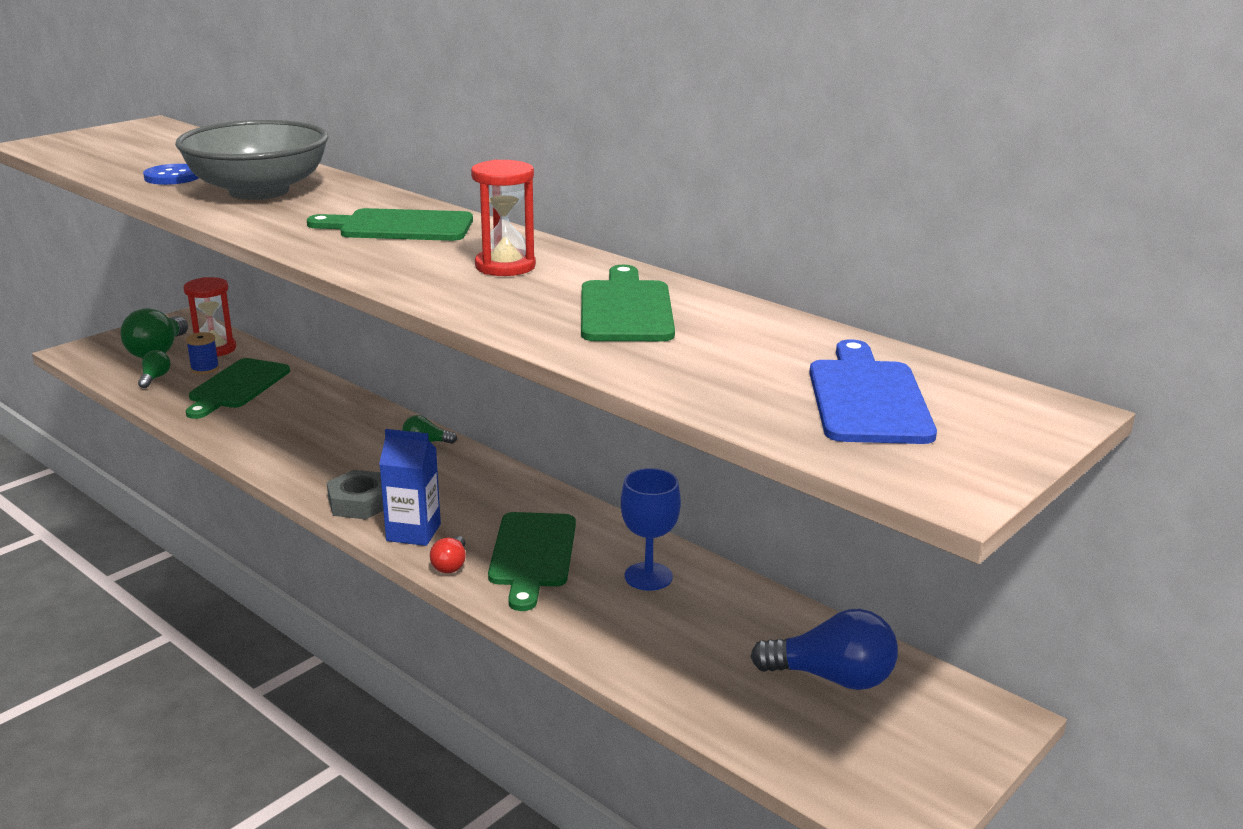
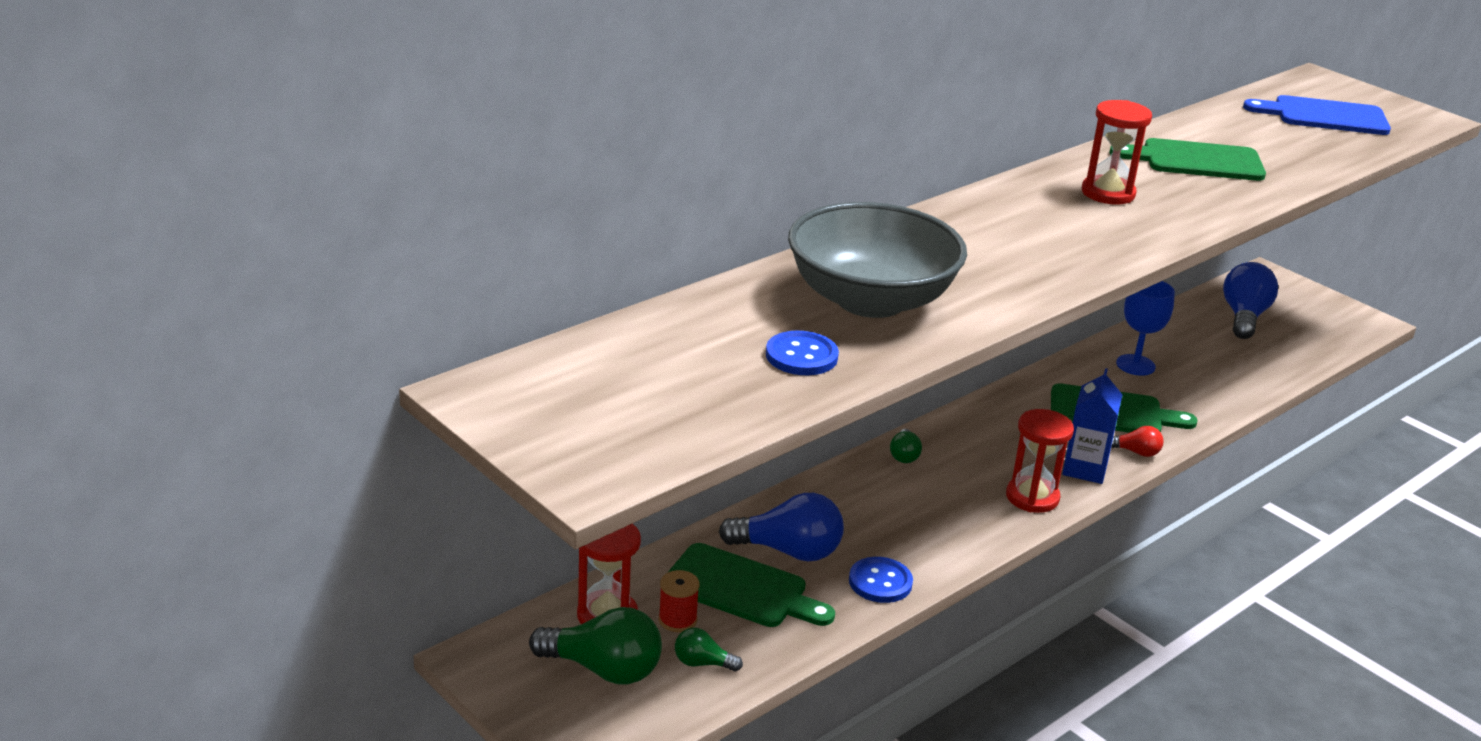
camera: 85 degrees left, 5 degrees up
(205, 369) = (677, 620): blue spool -> red spool
(236, 434) = (880, 582): none -> blue button
(282, 400) = (788, 551): none -> blue light bulb
(360, 502) = (1032, 497): grey nut -> red hourglass
(400, 227) = (999, 230): green cutting board -> none

